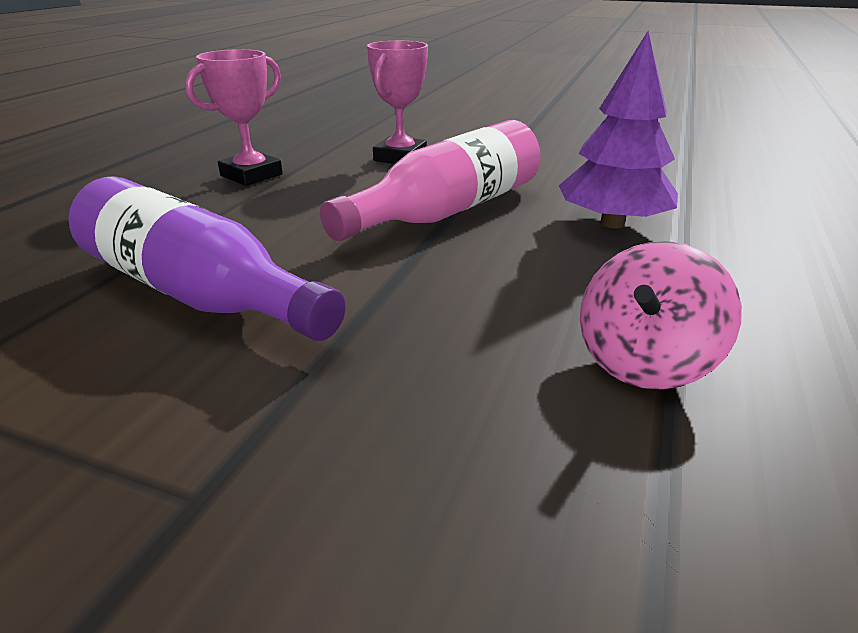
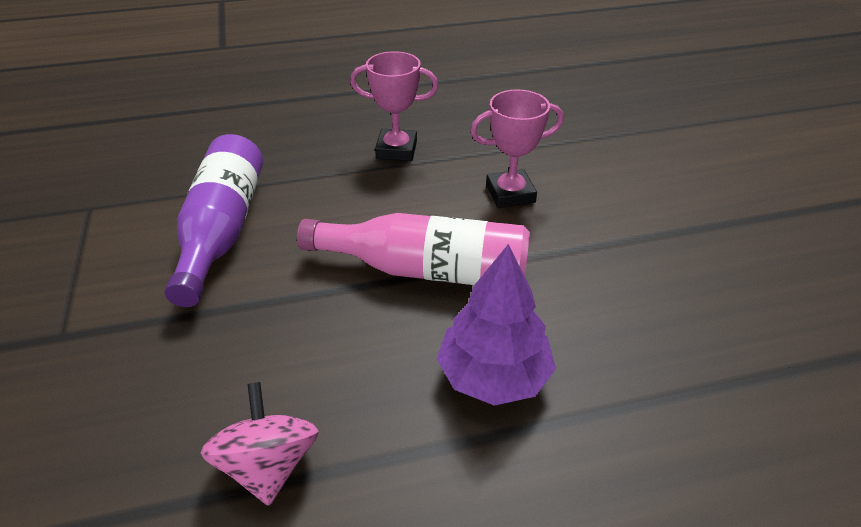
camera: 55 degrees right, 10 degrees up
(644, 361) = (268, 465): pink spinning top -> pink spinning top turned 75 degrees clockwise

